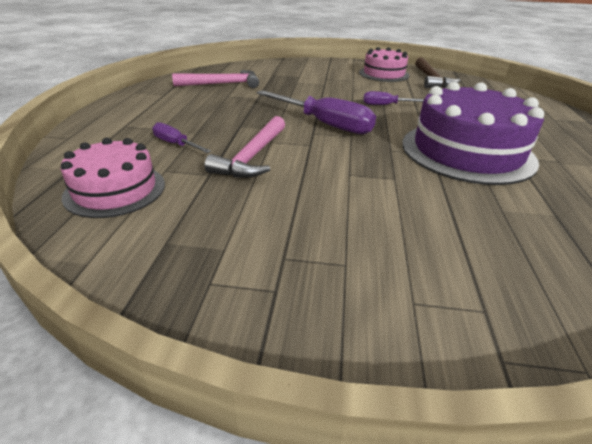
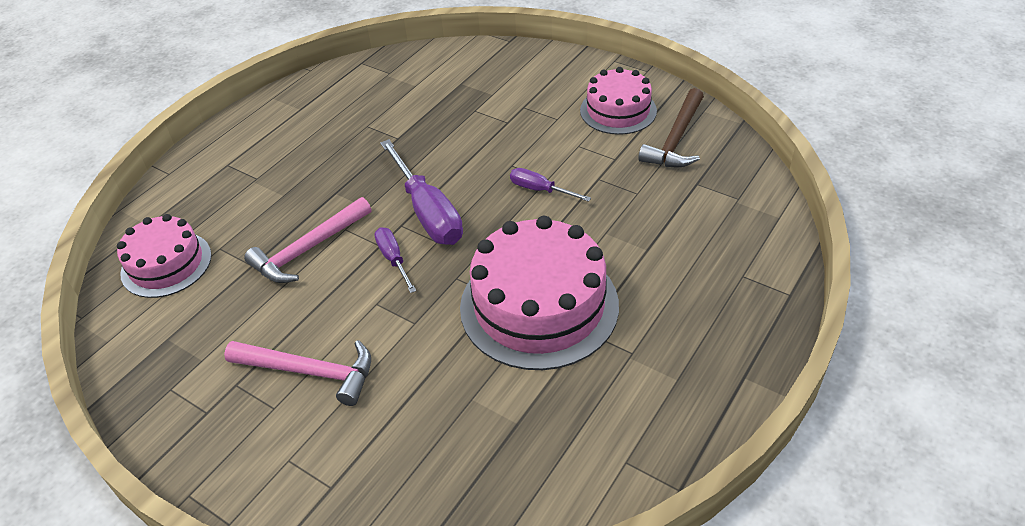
camera: 30 degrees right, 10 degrees up
(176, 144) = (253, 210): purple screwdriver -> purple screwdriver (393, 259)
(222, 84) = (380, 97): pink hammer -> pink hammer (310, 372)
(467, 151) = (539, 305): purple cake -> pink cake

